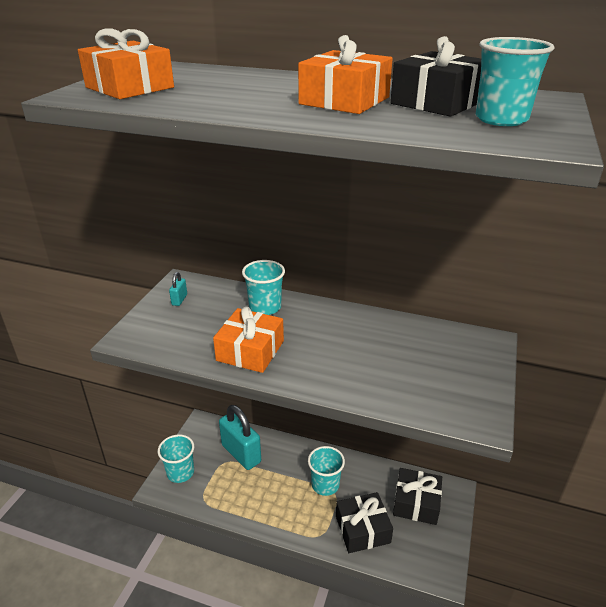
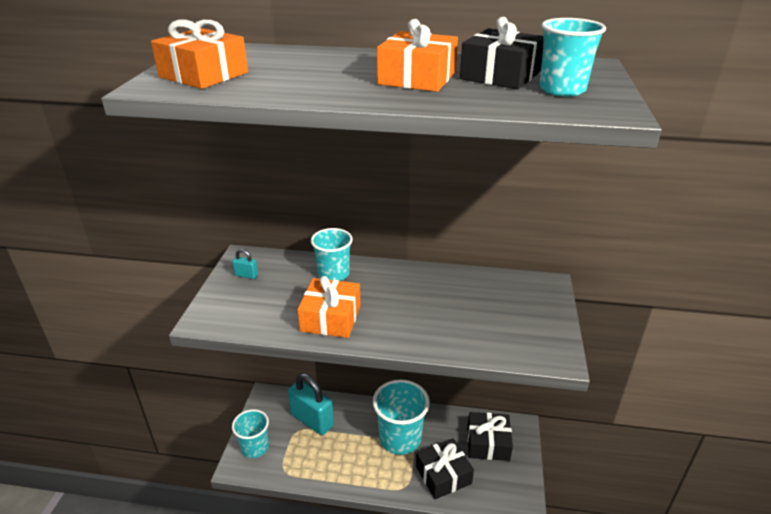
camera: 10 degrees left, 0 degrees up
(179, 300) = (246, 275): turquoise padlock -> turquoise padlock turned 75 degrees counterclockwise
(325, 485) = (400, 438): turquoise cup -> turquoise cup, size x1.56

